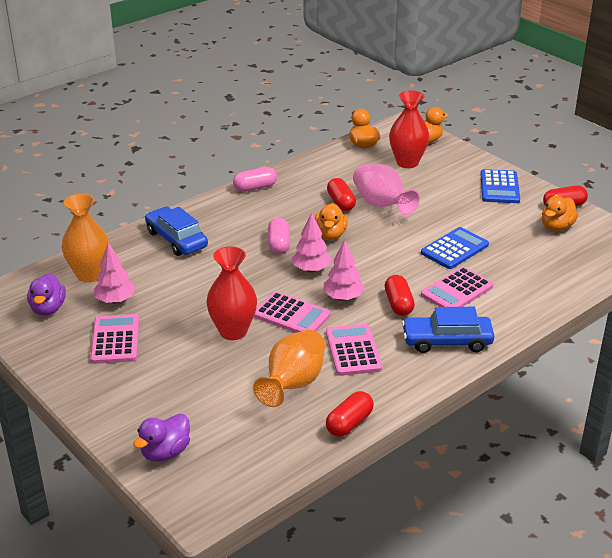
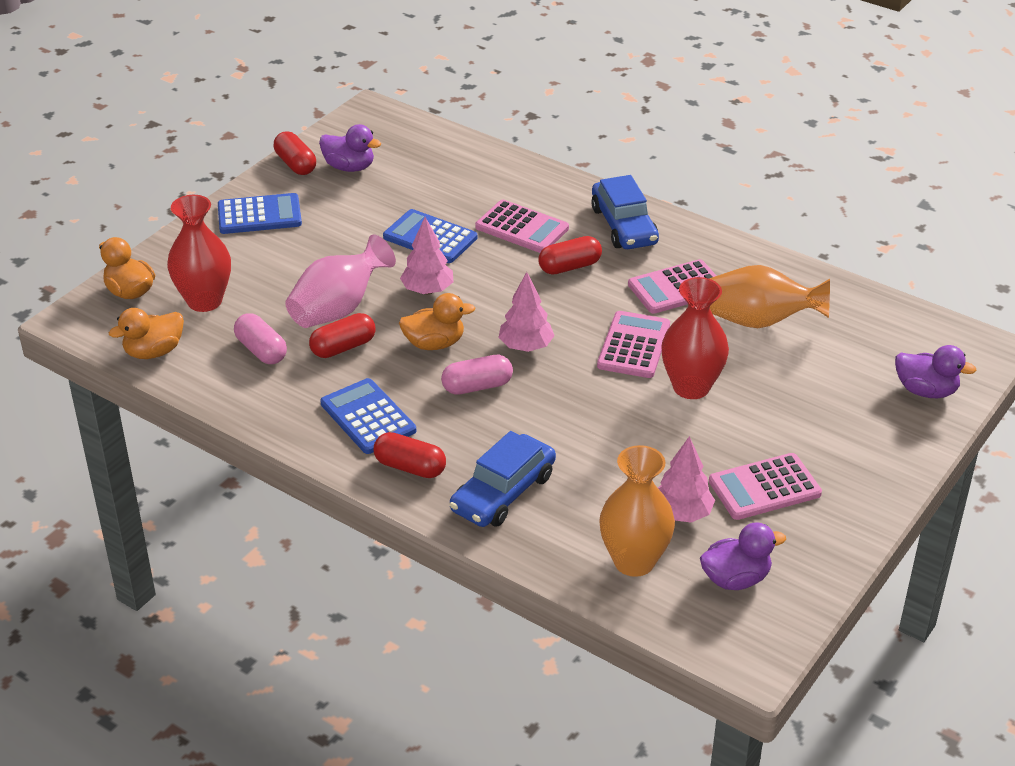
camera: 105 degrees left, 5 degrees up
(255, 188) = (322, 442): pink capsule -> pink capsule (261, 350)
(269, 204) = (368, 417): none -> blue calculator
(343, 297) = (576, 310): pink tree -> pink tree (427, 290)
(349, 423) = (798, 273): red capsule -> red capsule (410, 467)
(556, 227) = (349, 167): orange duck -> purple duck

